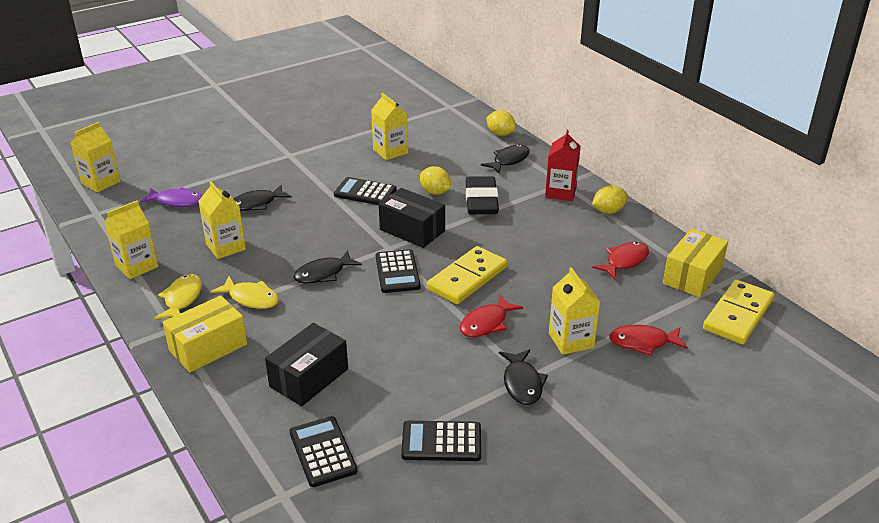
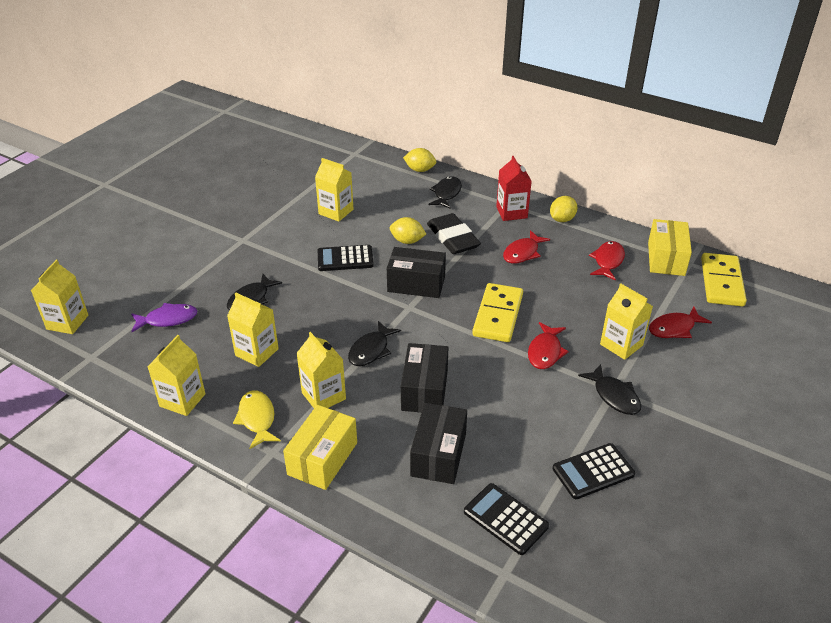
camera: 25 degrees left, 5 degrees up
(251, 298) = (323, 396): yellow fish -> yellow carton
(343, 321) = (424, 390): none -> black box
(397, 272) = (435, 328): black calculator -> none
(540, 231) = (522, 253): none -> red fish

